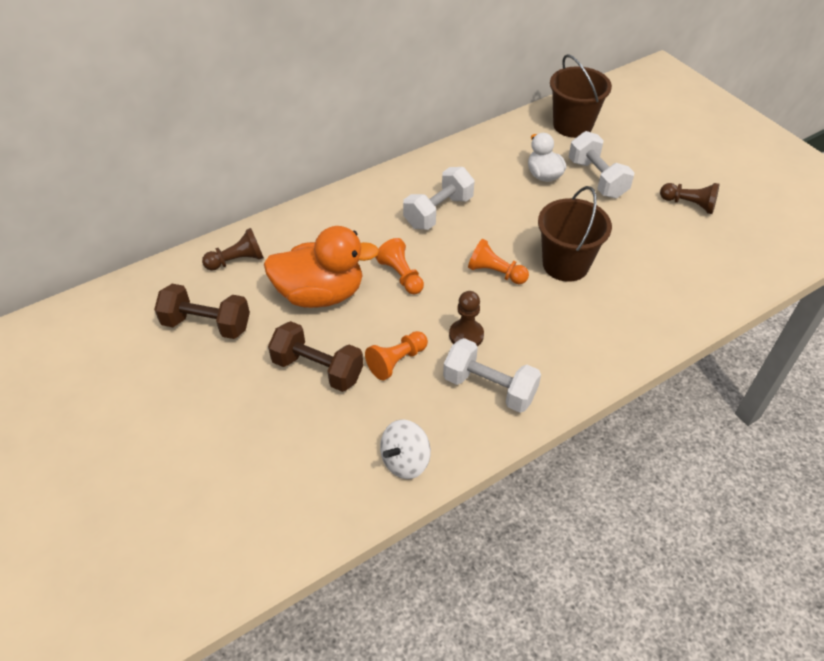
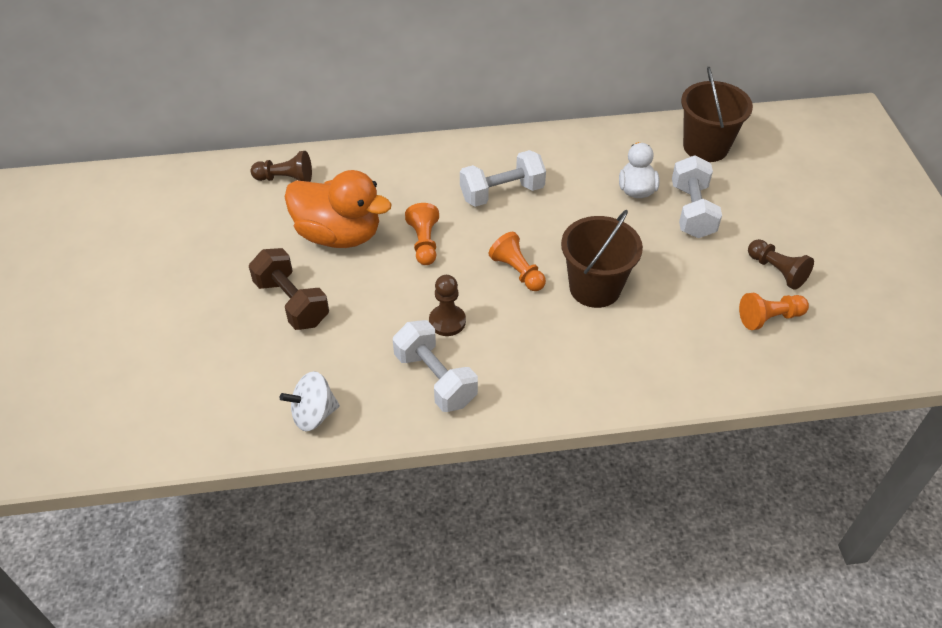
camera: 25 degrees right, 0 degrees up
(207, 325) = (223, 228): brown dumbbell -> none
(396, 361) = (366, 322): orange pawn -> orange pawn (769, 318)

